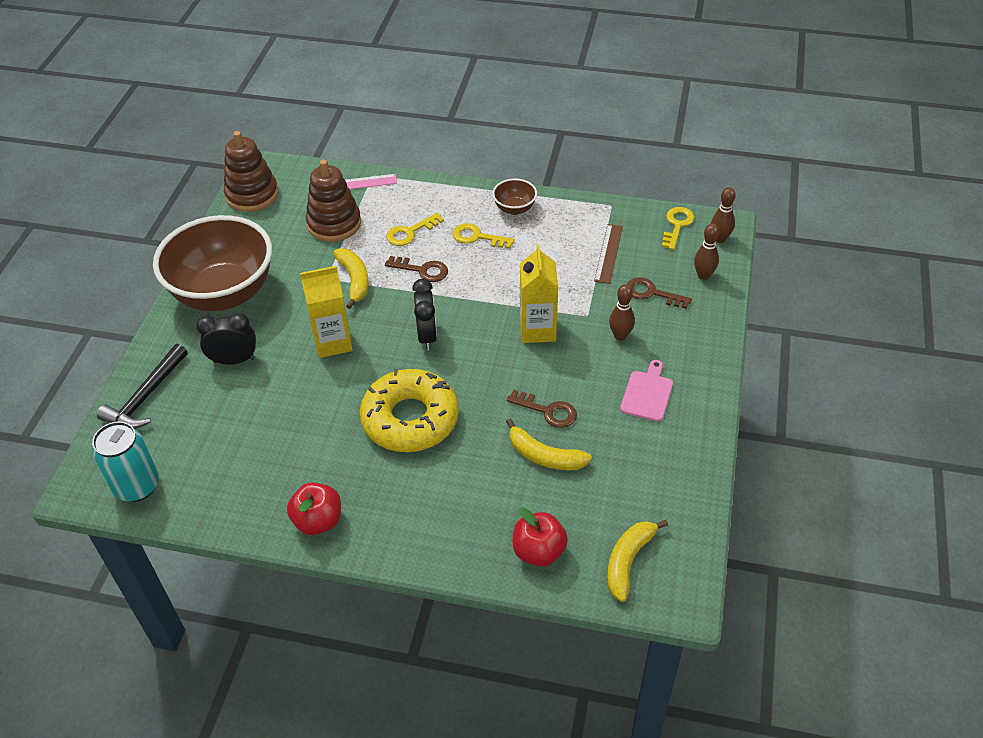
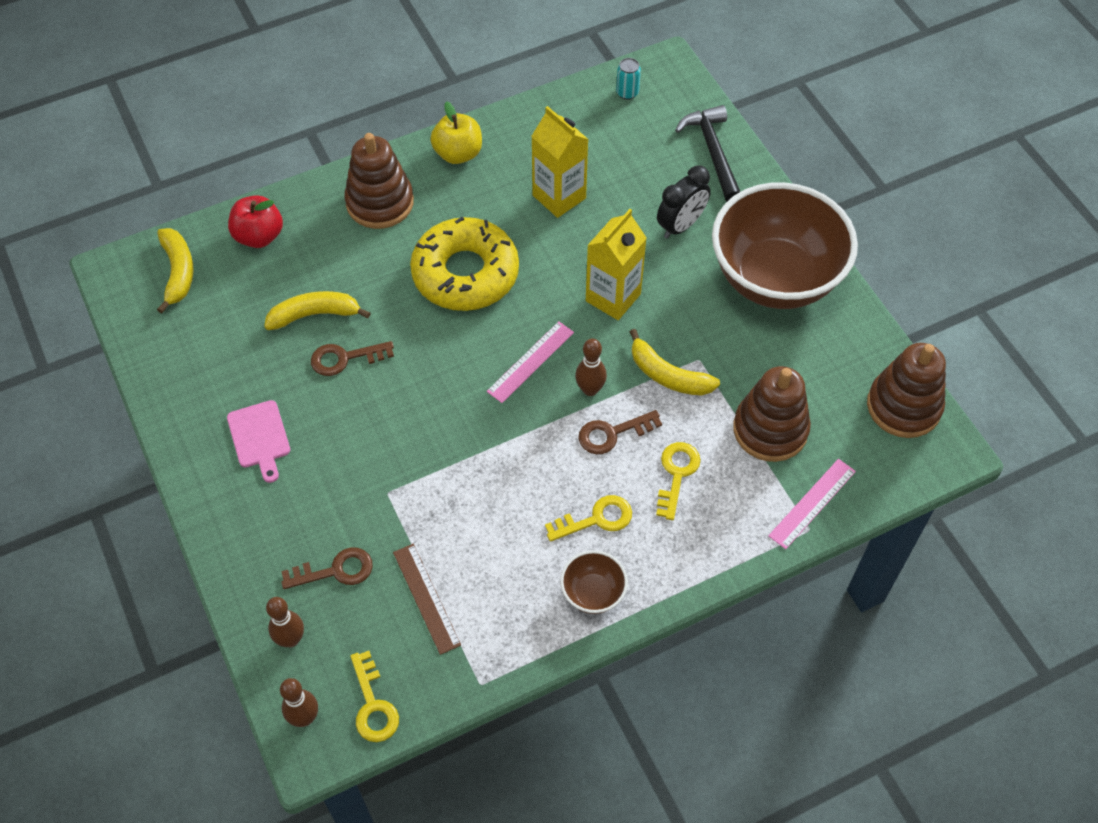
camera: 140 degrees right, 10 degrees up
(137, 486) = (627, 93): turquoise can -> turquoise can, size x0.50
(318, 521) = (458, 153): red apple -> yellow apple
(419, 518) = (380, 202): none -> brown stacking toy
(427, 336) = (530, 361): black clock -> pink ruler
(537, 330) = (425, 440): yellow carton -> yellow carton (559, 197)
(620, 336) = (333, 489): brown bowling pin -> brown bowling pin (590, 389)

